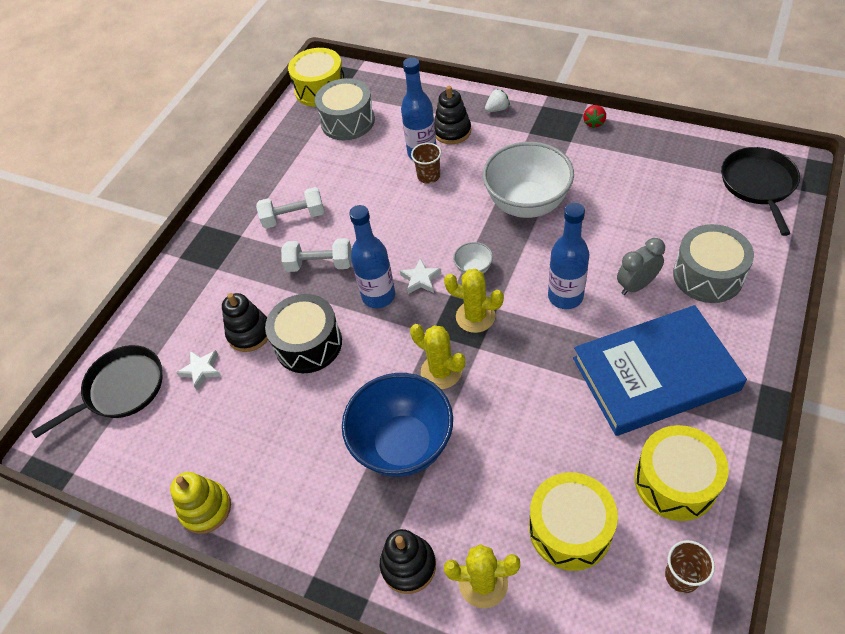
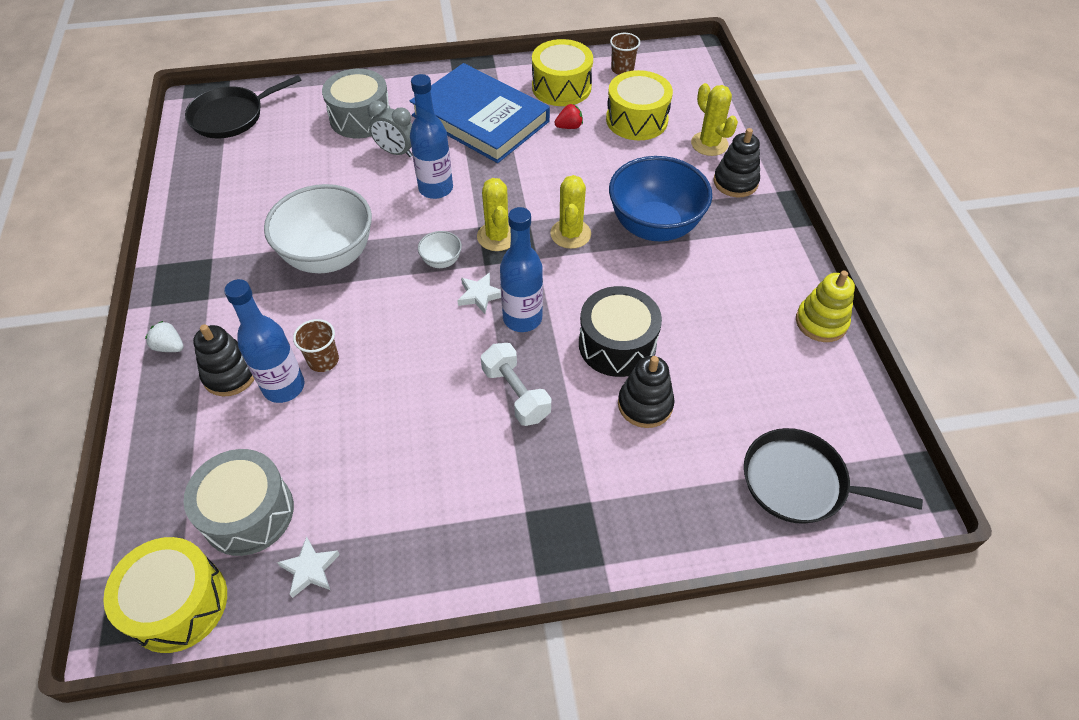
camera: 130 degrees left, 0 degrees up
(201, 370) = (717, 419): white star -> white star (310, 569)
(293, 217) = (462, 467): white dumbbell -> none
(594, 123) = (172, 249): red strawberry -> red strawberry (569, 127)

